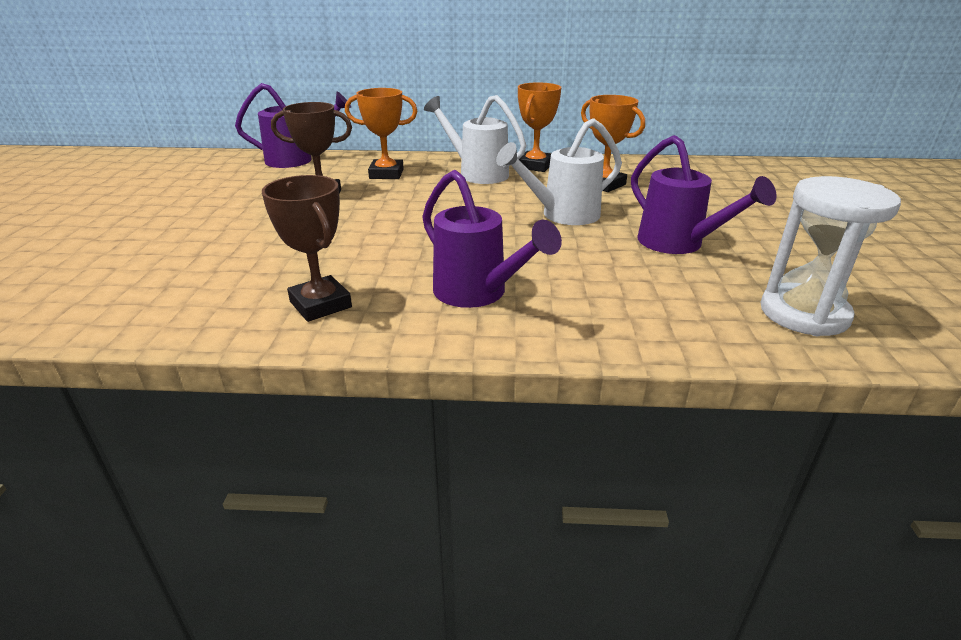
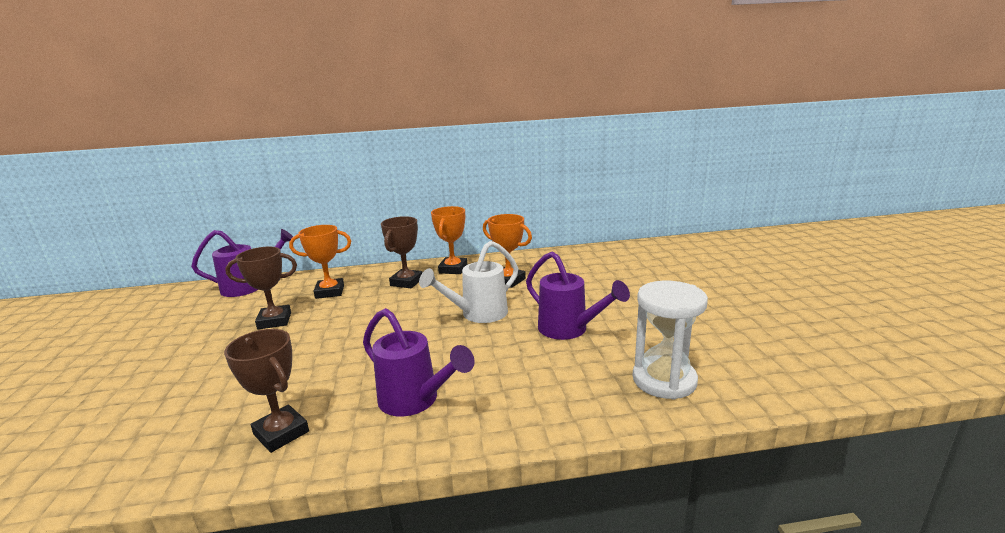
camera: 10 degrees left, 10 degrees down
(477, 173) = (406, 282): white watering can -> brown trophy

